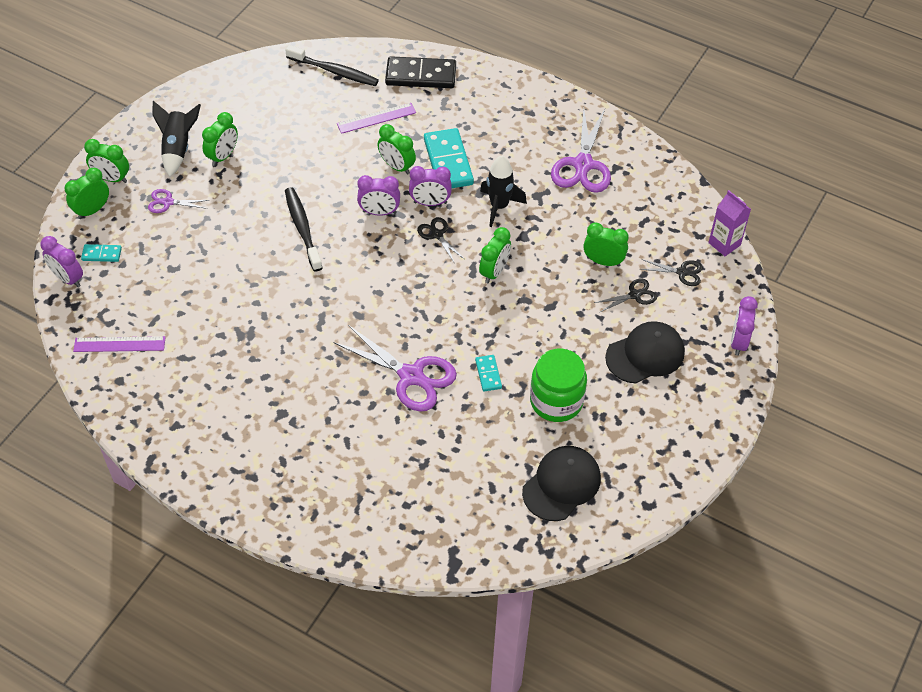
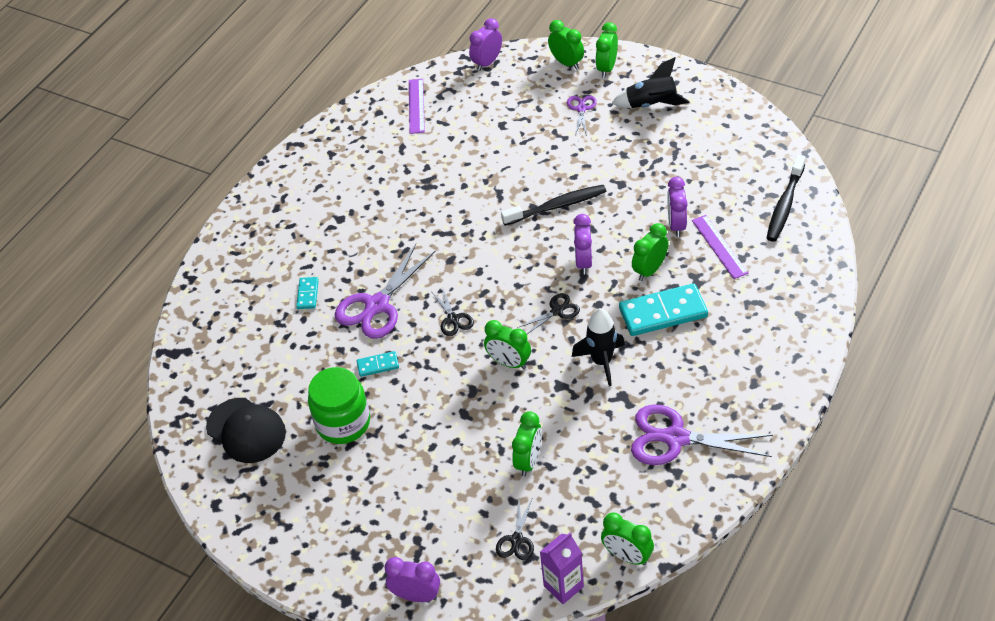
camera: 95 degrees right, 5 degrees down
(101, 254) = (515, 78): turquoise domino -> turquoise domino (307, 294)
(223, 156) = (646, 137): green clock -> green clock (627, 556)
(421, 75) = (795, 278): black domino -> none
(430, 203) = (601, 302): purple clock -> purple clock (676, 225)
(635, 295) = (482, 492): black scissors -> black scissors (453, 319)
(645, 354) = (400, 502): black cap -> none

